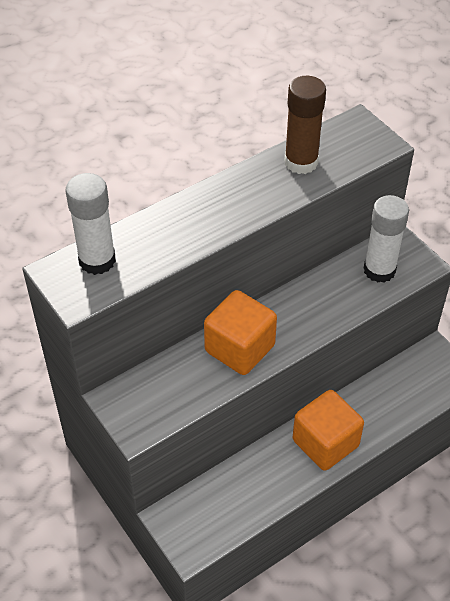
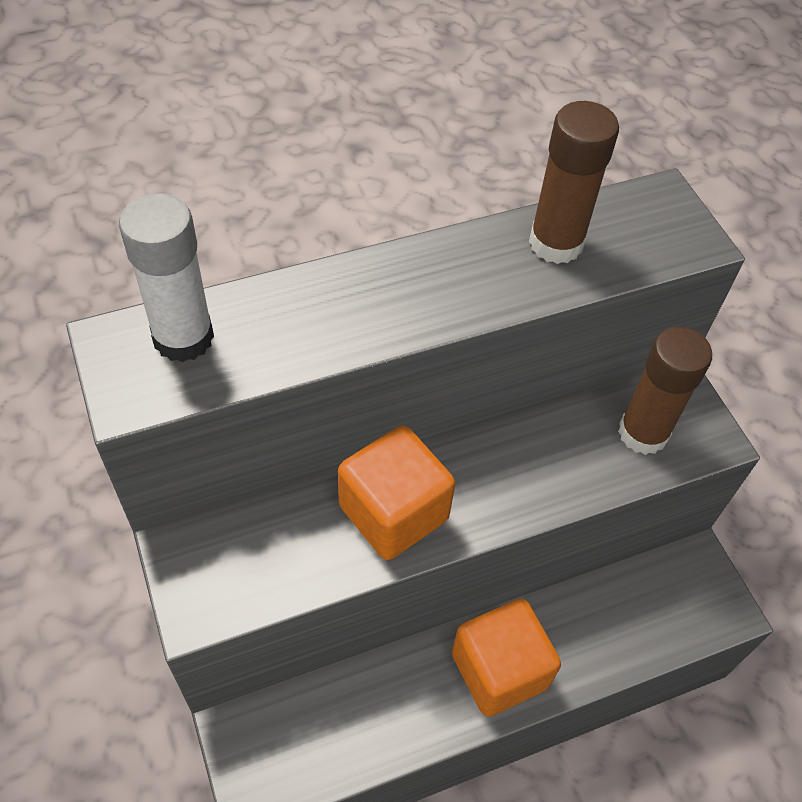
camera: 10 degrees right, 5 degrees up
(379, 270) = (643, 433): white glue stick -> brown glue stick

